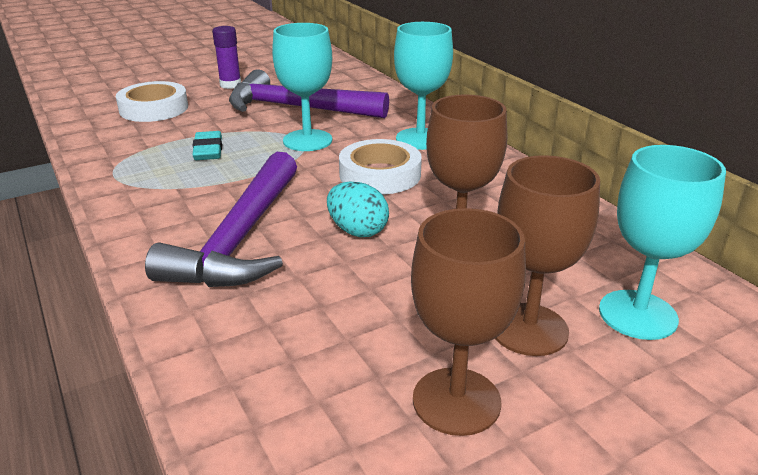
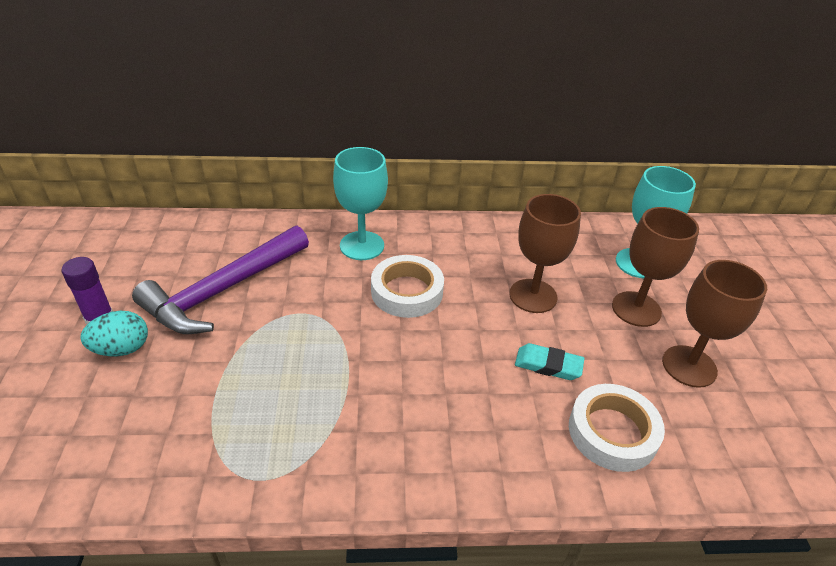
camera: 65 degrees left, 10 degrees up
(154, 108) = (98, 404): white tape -> white tape (612, 432)
(208, 150) = (265, 385): turquoise eraser -> turquoise eraser (548, 365)
(240, 238) = (459, 409): purple hammer -> none
(307, 140) = (306, 309): turquoise goblet -> none
(357, 231) = (487, 337): turquoise egg -> turquoise egg (122, 349)

